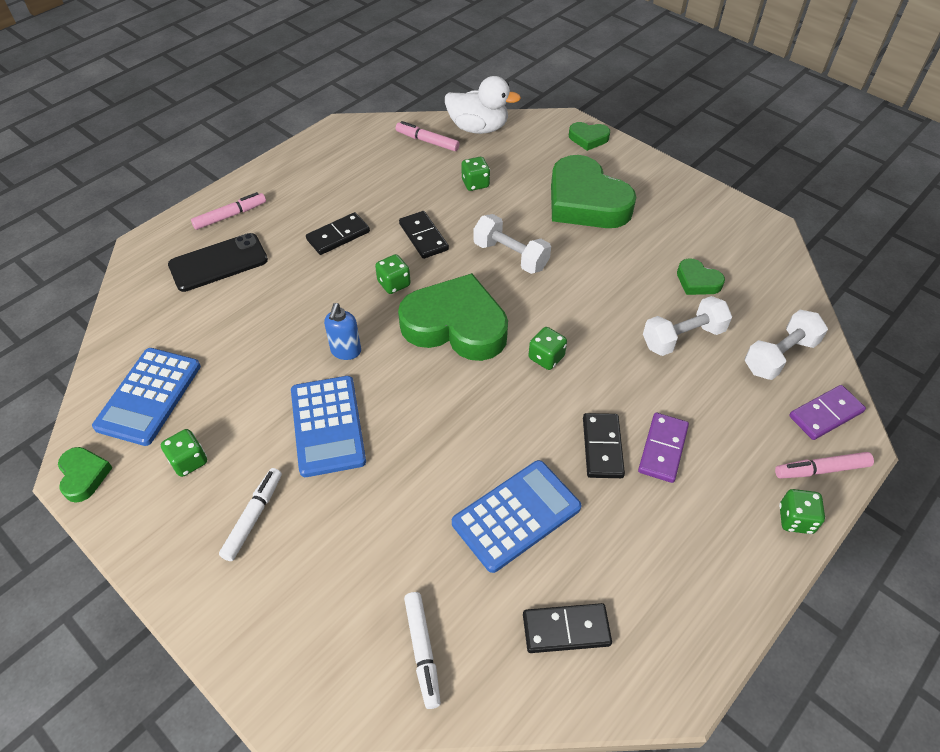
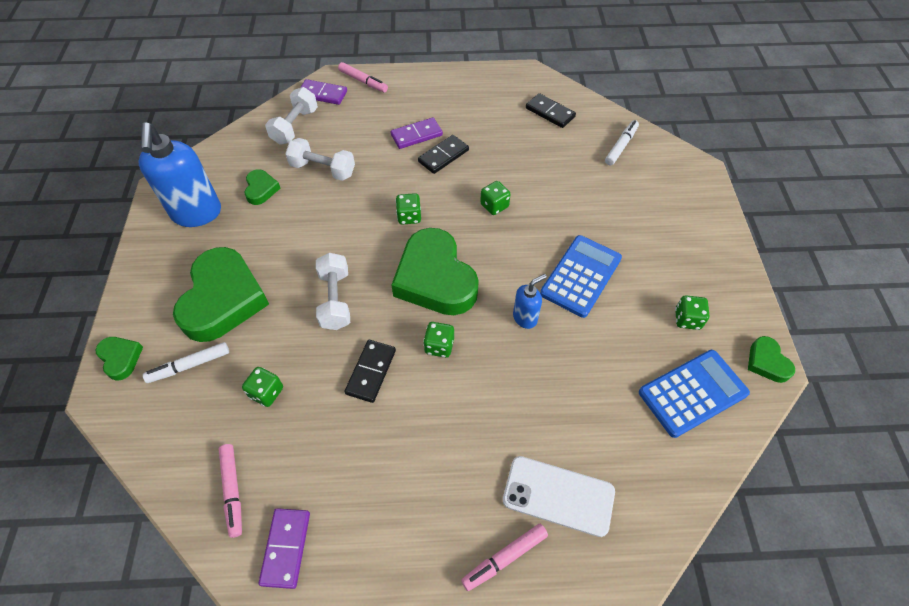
camera: 135 degrees left, 5 degrees up
(84, 476) = (767, 362): green heart -> green heart turned 45 degrees counterclockwise
(218, 263) = (558, 496): black phone -> white phone
(230, 215) = (504, 558): pink marker -> pink marker turned 45 degrees counterclockwise
(253, 517) = (665, 256): white marker -> white marker (189, 365)
(338, 236) = (433, 435): black domino -> none
(366, 144) = (286, 548): none -> purple domino
(478, 128) = (171, 463): white duck -> none
(516, 515) = (522, 161): blue calculator -> none
(705, 230) = (197, 214): none -> blue soap dispenser
(780, 356) = (295, 126): white dumbbell -> white dumbbell turned 75 degrees counterclockwise
(795, 519) = (403, 77): green dice -> green dice (494, 206)

